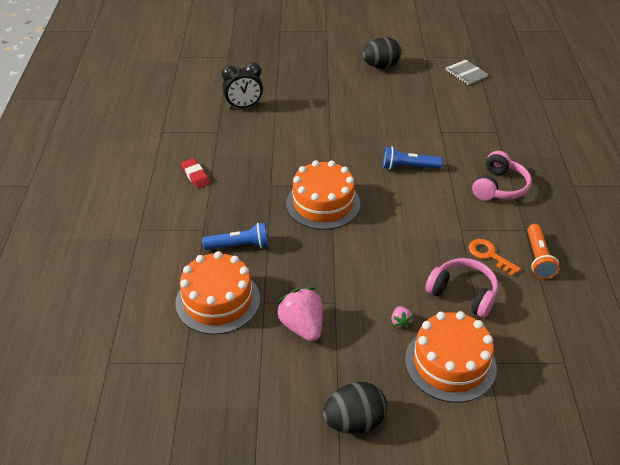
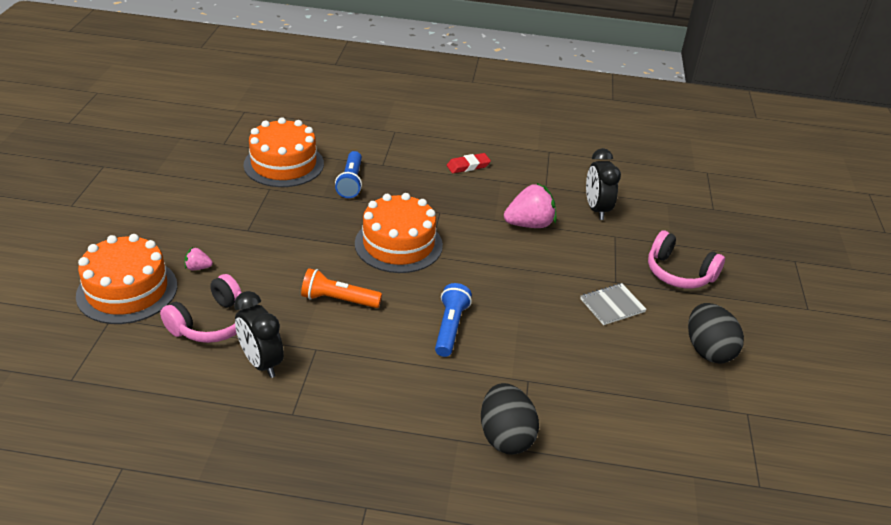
camera: 95 degrees right, 5 degrees down
(302, 326) = (227, 206): pink strawberry -> pink strawberry (529, 224)
(354, 421) = (106, 219): black egg -> black egg (505, 436)
(466, 73) = (698, 456): grey notebook -> grey notebook (612, 305)
(489, 255) = (261, 362): orange key -> black clock
(499, 187) = (386, 411): pink headphones -> pink headphones (679, 273)
(538, 258) = (235, 409): orange flashlight -> orange flashlight (338, 300)

